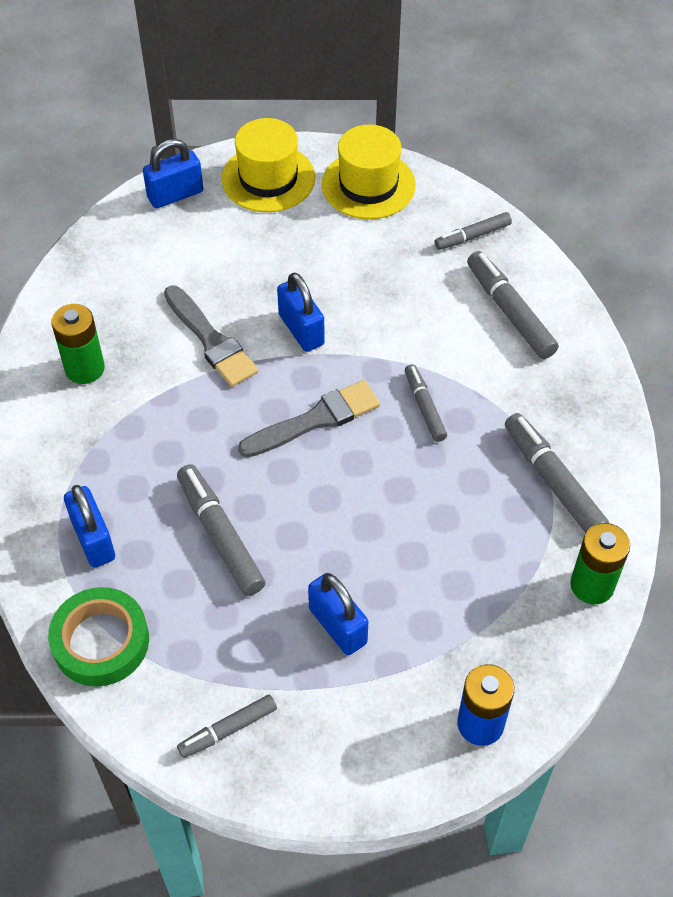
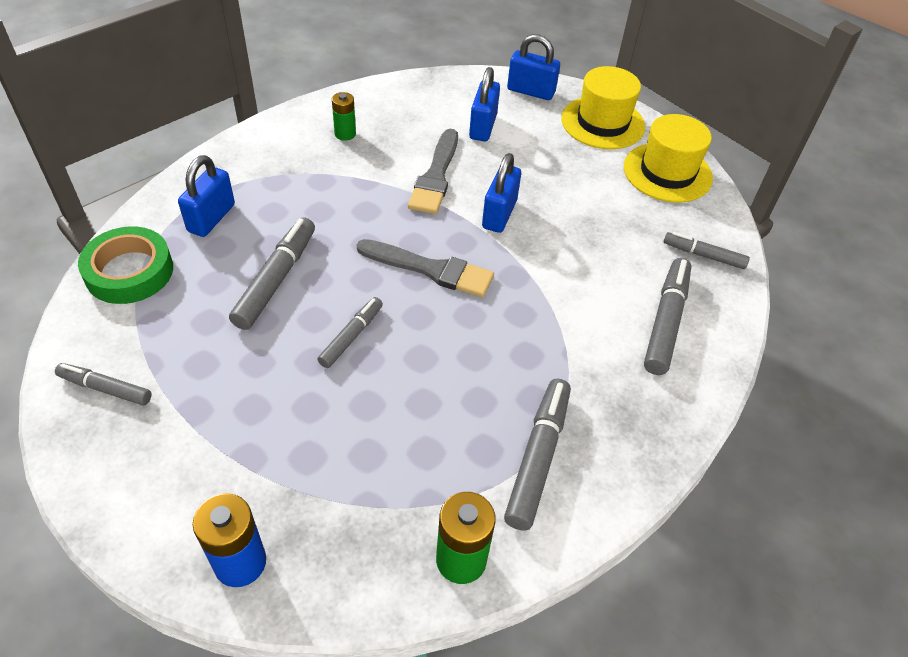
camera: 45 degrees right, 5 degrees down
(85, 368) = (345, 134): green battery -> green battery, size x0.64
(337, 626) = (256, 398): blue padlock -> blue padlock (483, 127)
(424, 407) = (513, 325): grey marker -> grey marker (351, 336)

